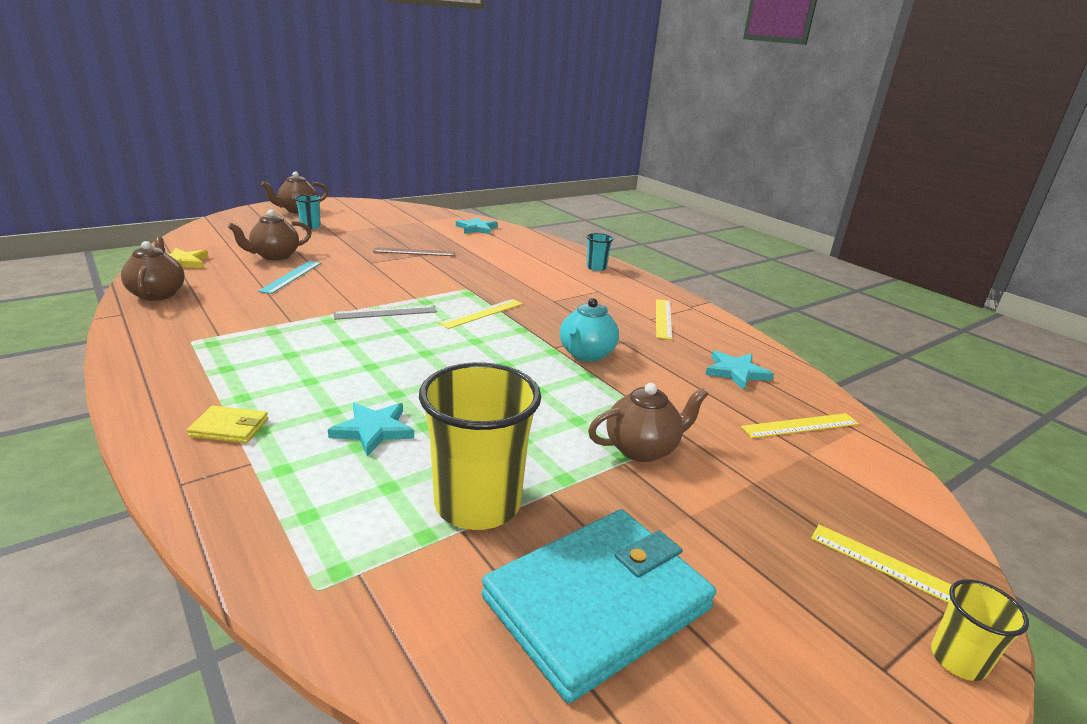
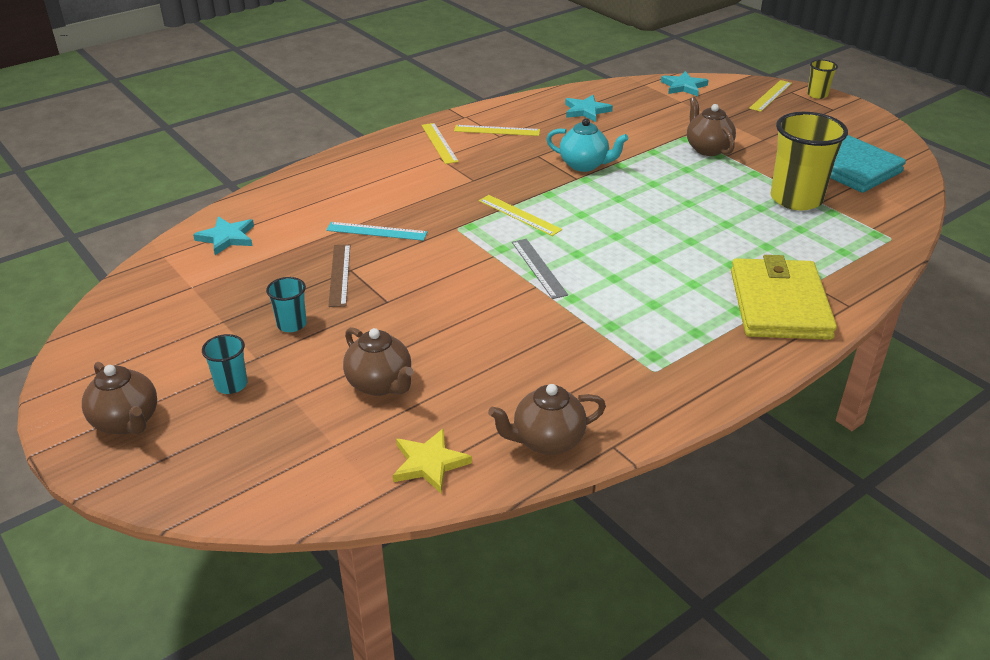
camera: 90 degrees left, 10 degrees up
(230, 428) = (779, 304): yellow wallet -> yellow wallet, size x2.35
(291, 276) = (455, 351): turquoise ruler -> turquoise ruler (376, 231)
(373, 430) = (745, 243): turquoise star -> turquoise star (683, 86)
(596, 268) = (371, 157): turquoise cup -> turquoise cup (291, 324)
(800, 425) = (650, 99): yellow ruler -> yellow ruler (439, 143)

